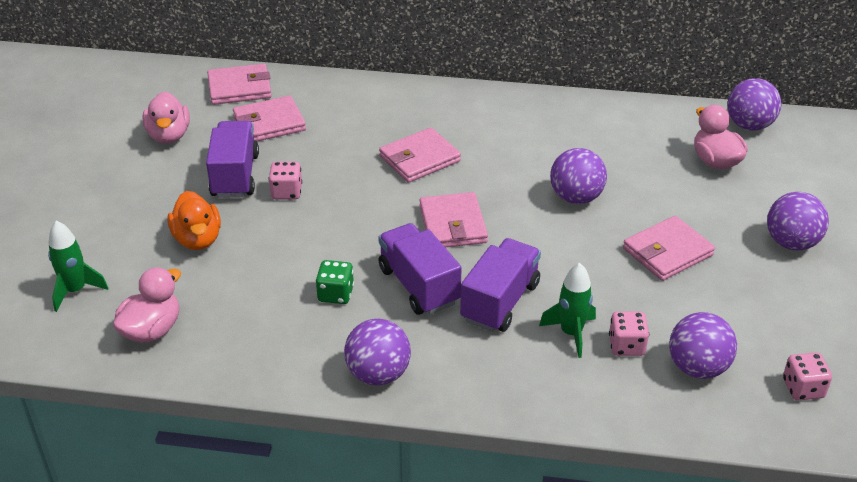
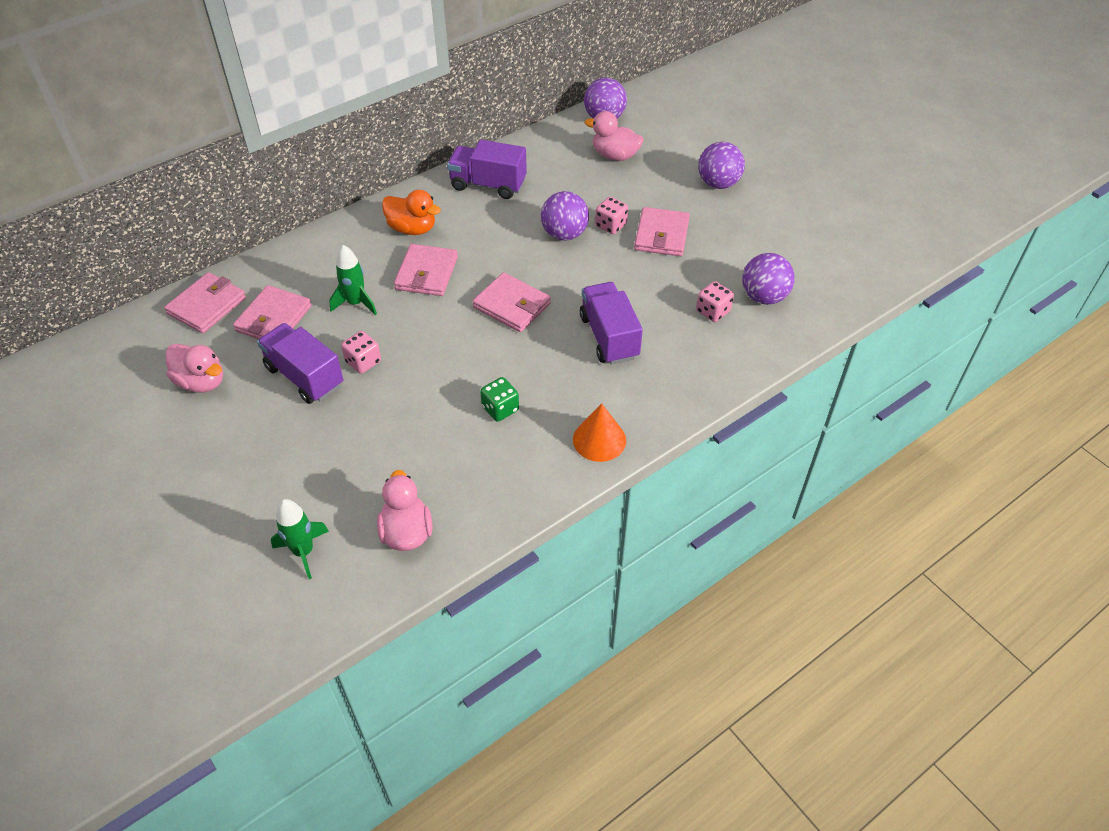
camera: 45 degrees left, 10 degrees up
(197, 239) = (345, 443): orange duck -> orange duck (412, 228)
(378, 374) = (599, 440): purple ball -> orange cone
(418, 286) = (546, 363): purple truck -> purple truck (488, 185)
(571, 333) = (674, 326): green rocket -> green rocket (356, 303)
(803, 388) = (826, 270): pink dice -> pink dice (611, 225)

